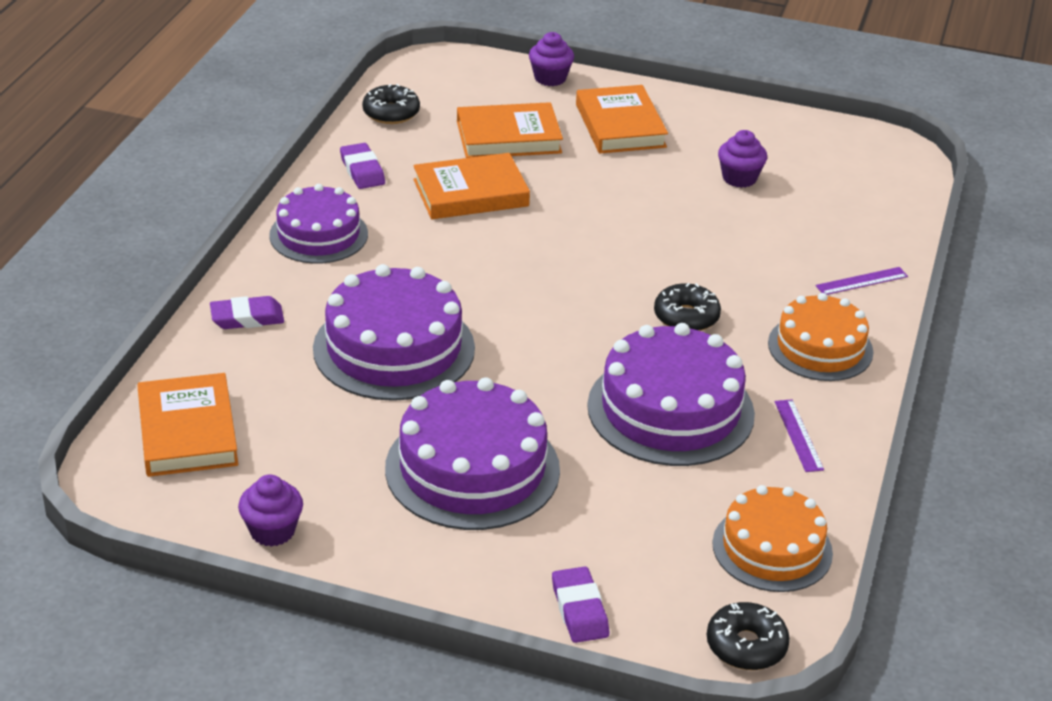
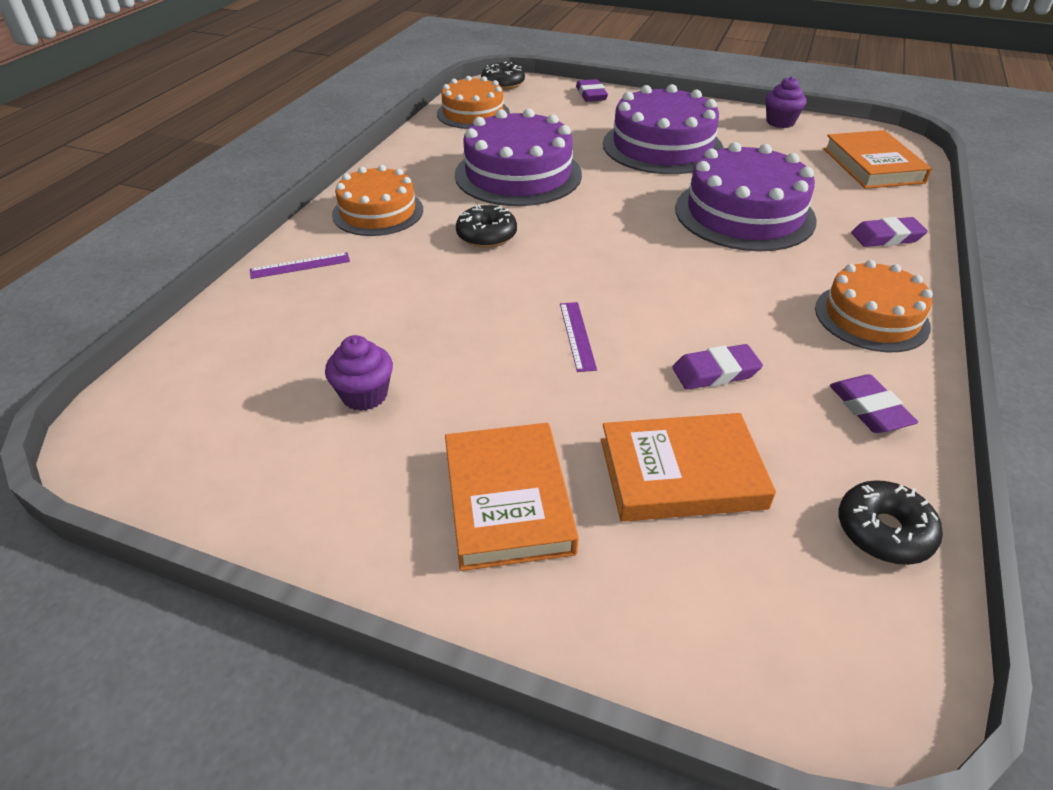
camera: 175 degrees left, 5 degrees up
(318, 235) = (871, 317): purple cake -> orange cake
(470, 193) = (715, 372): orange book -> purple eraser
(550, 78) = (623, 639): purple cupcake -> none
(798, 435) = (428, 160): purple ruler -> purple ruler (577, 335)

